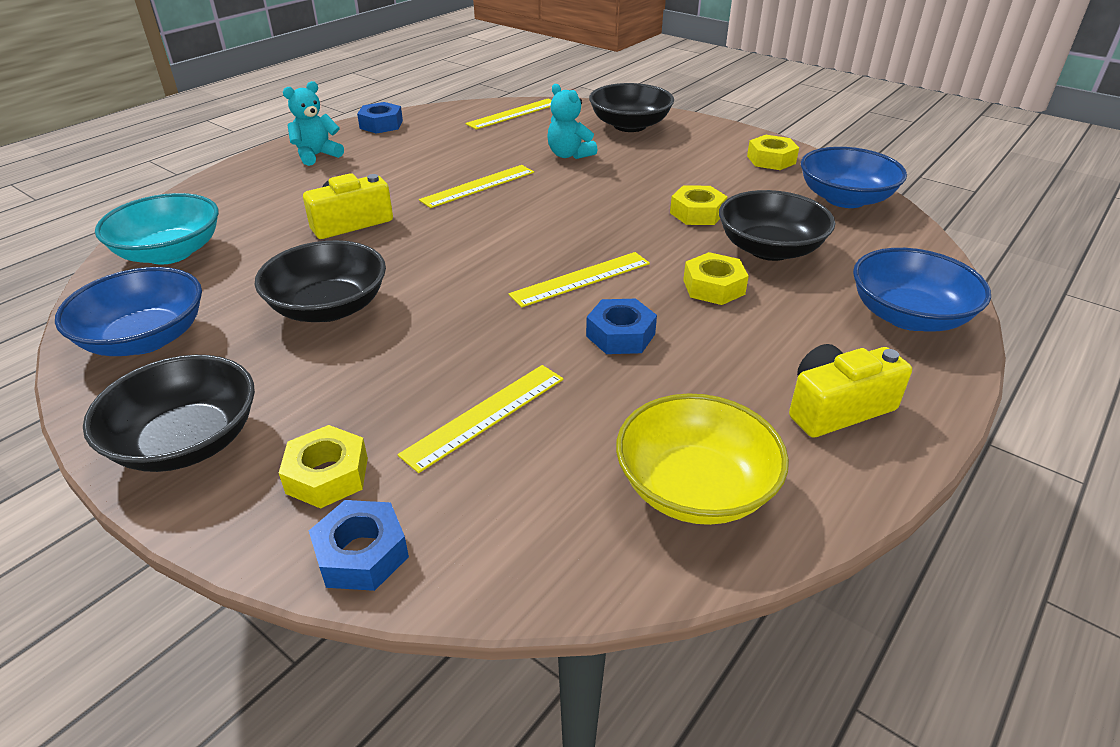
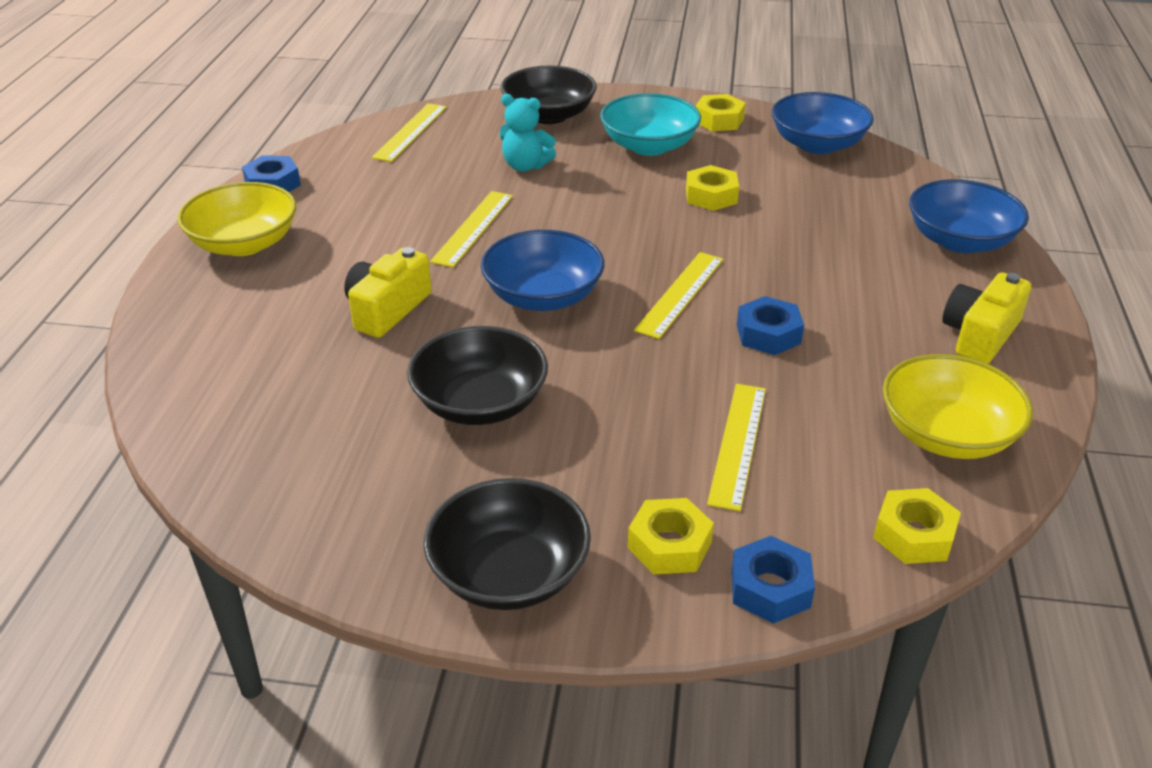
camera: 30 degrees left, 0 degrees up
(145, 338) = (329, 503): blue bowl -> blue bowl (543, 296)
(170, 253) = (224, 409): turquoise bowl -> turquoise bowl (649, 146)
(317, 155) = (244, 244): turquoise teddy bear -> yellow bowl
(713, 287) = (796, 264): yellow nut -> yellow nut (913, 535)
(769, 249) = (805, 213): black bowl -> none

